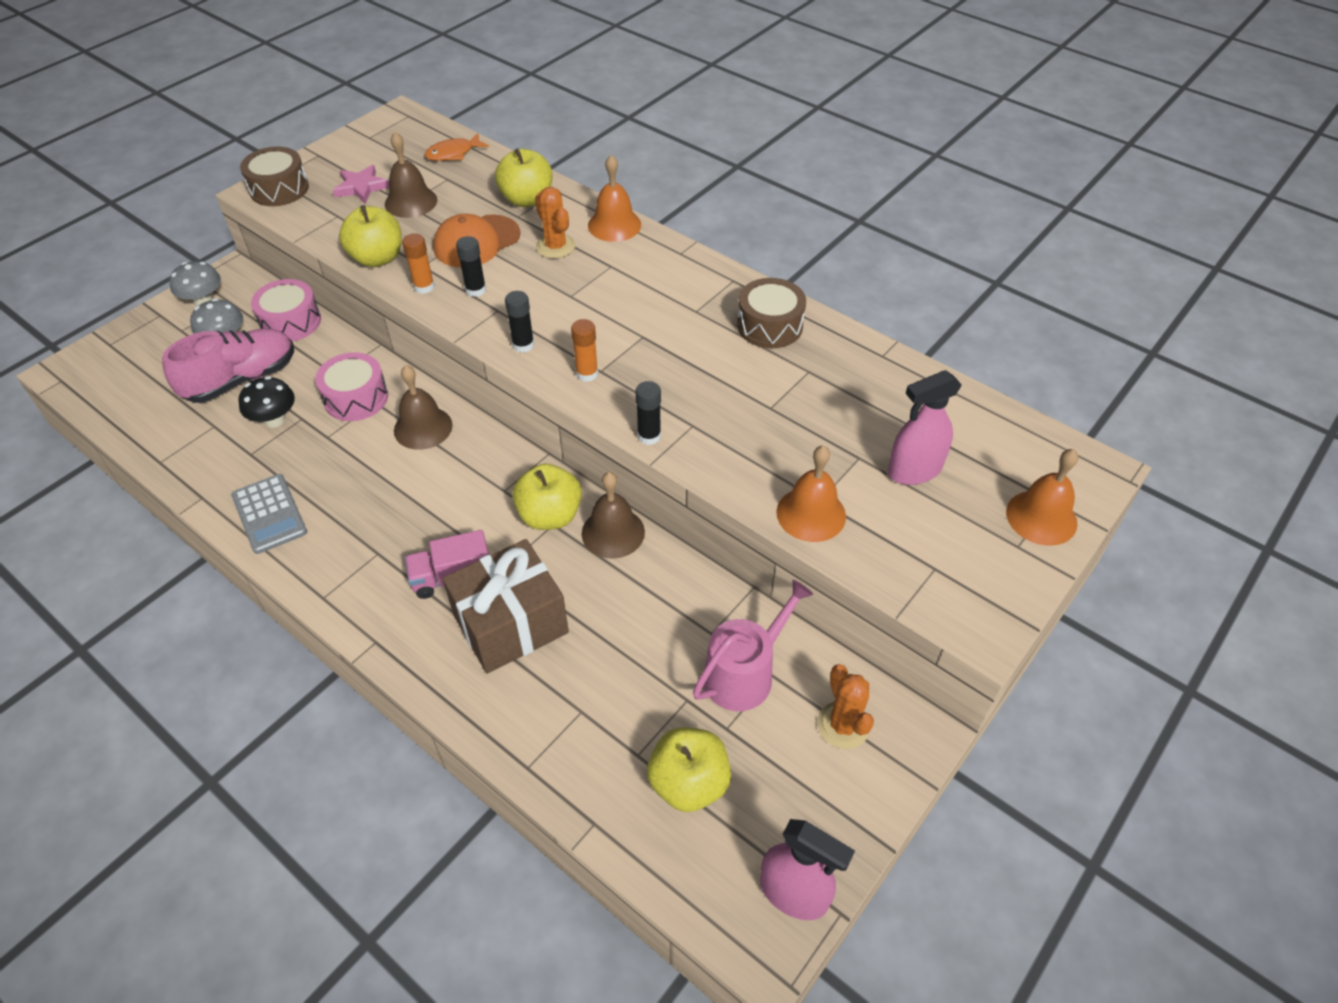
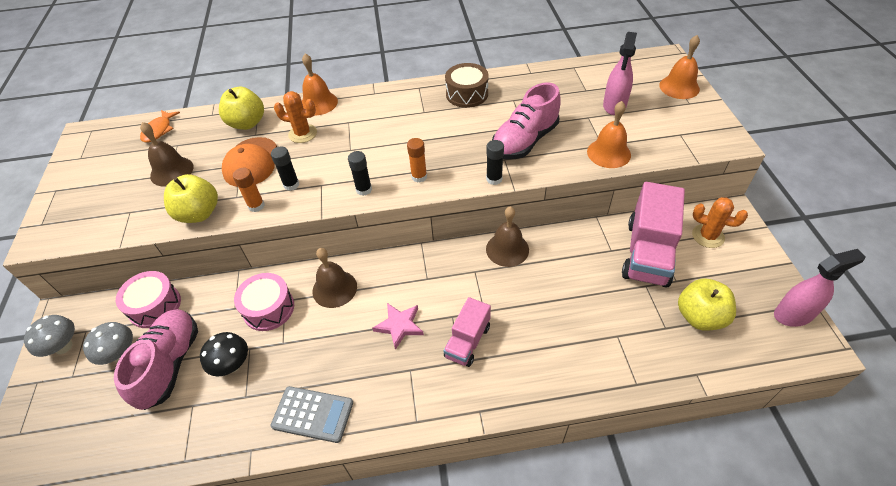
camera: 45 degrees left, 0 degrees up
(279, 189) = (56, 227): brown drum -> none
(361, 187) = (121, 186): pink star -> pink star (399, 326)
(511, 624) = (528, 333): brown gift -> none
(550, 516) = (467, 269): yellow apple -> none
(744, 424) = (524, 141): none -> pink shoe
(744, 673) = (647, 253): pink watering can -> pink truck

